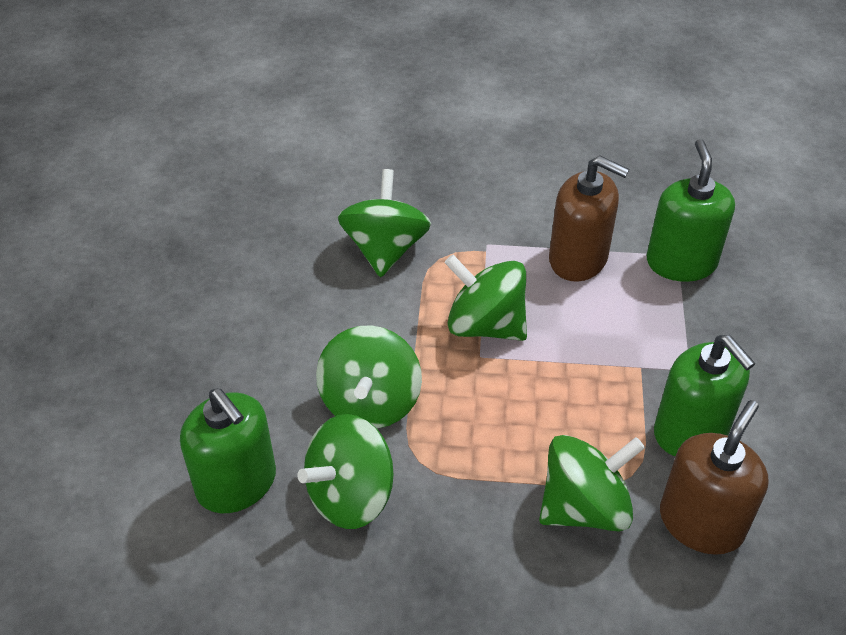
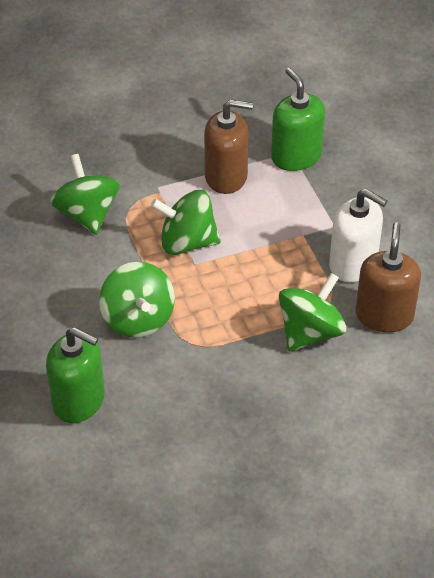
camera: 25 degrees left, 0 degrees up
(351, 495) = (159, 380): green spinning top -> none
(690, 431) = (353, 264): green soap dispenser -> white soap dispenser

